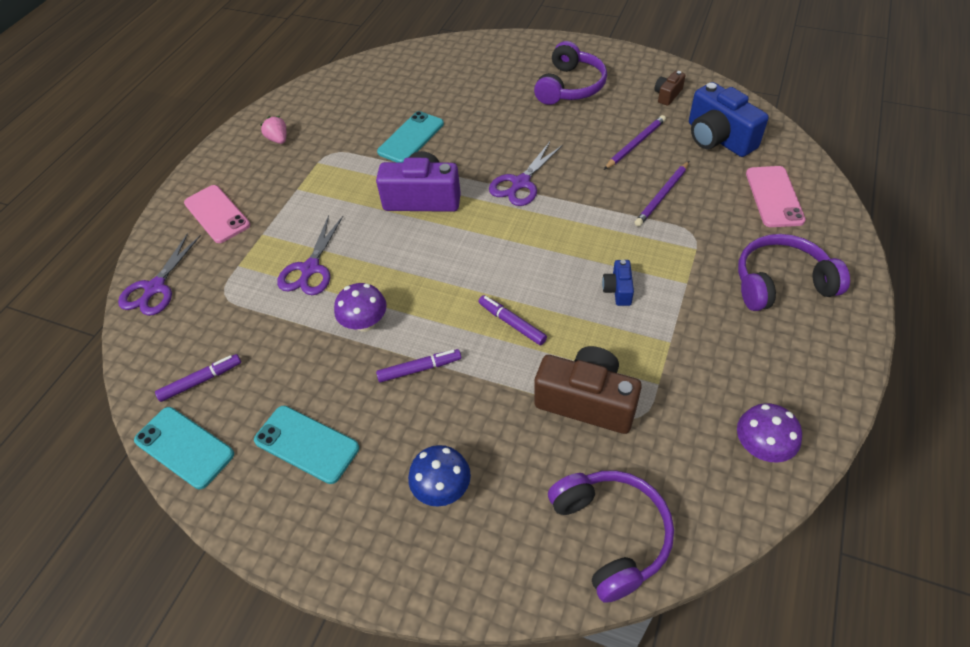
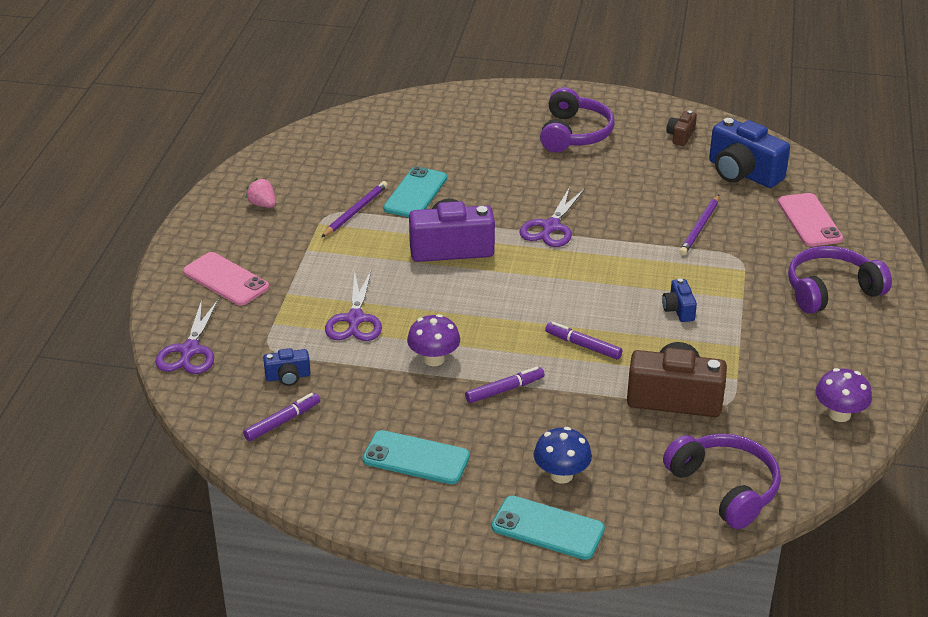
camera: 15 degrees left, 15 degrees down
(184, 447) = (292, 474): turquoise phone -> turquoise phone (548, 528)
(227, 328) = (288, 377): none -> blue camera
(635, 144) = (659, 183): purple pencil -> purple pencil (355, 211)

